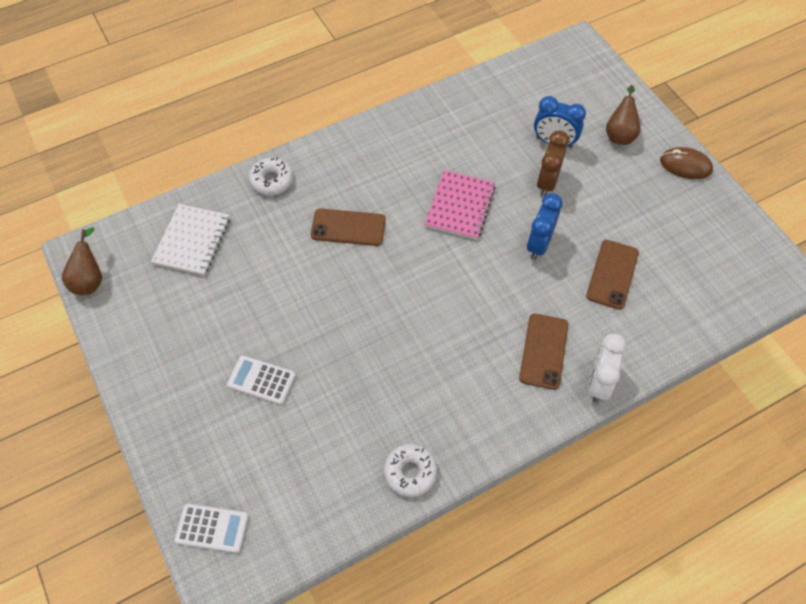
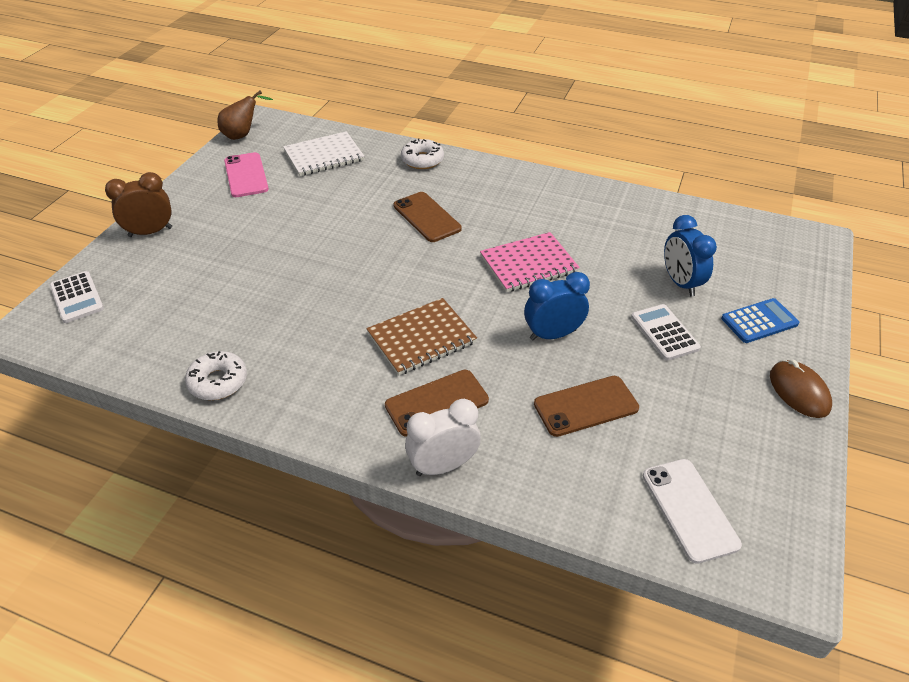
camera: 50 degrees right, 15 degrees down
(159, 313) = (246, 175): none -> pink phone
(261, 380) = (233, 251): white calculator -> white calculator (664, 332)
(476, 319) = (421, 338): none -> brown notebook
(547, 182) = (629, 303): brown clock -> brown clock (150, 232)
(620, 134) = (759, 321): brown pear -> blue calculator
(722, 285) = (689, 509): none -> white phone

